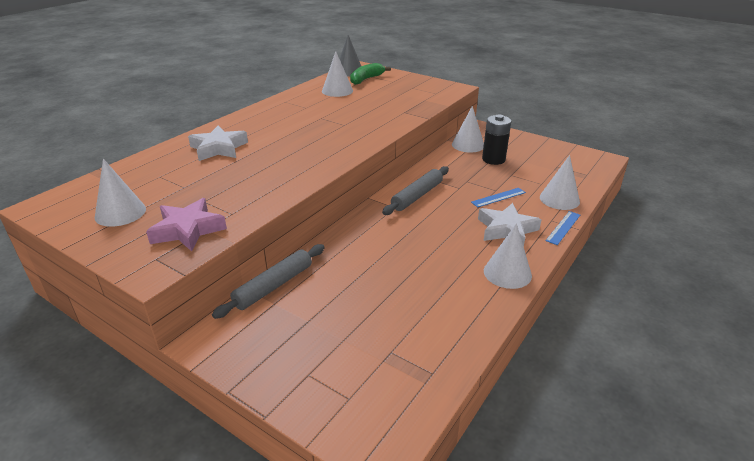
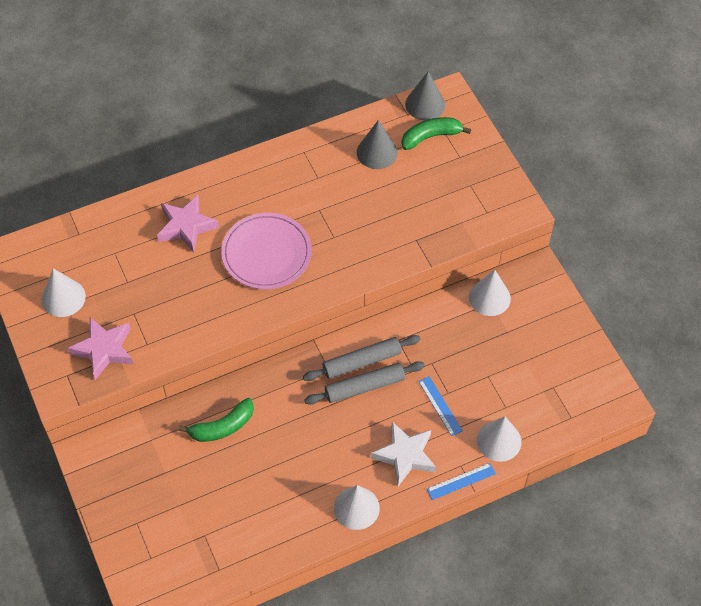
camera: 30 degrees right, 25 degrees up
(219, 148) = (186, 226): white star -> pink star
(273, 286) = (160, 420): grey rolling pin -> grey rolling pin (364, 387)
(300, 143) = (266, 254): none -> pink plate
(337, 91) = (377, 152): white cone -> grey cone
(338, 269) = (222, 427): none -> green banana
(493, 159) = (493, 340): black battery -> none
(498, 197) = (440, 406): blue ruler -> blue ruler turned 60 degrees clockwise

